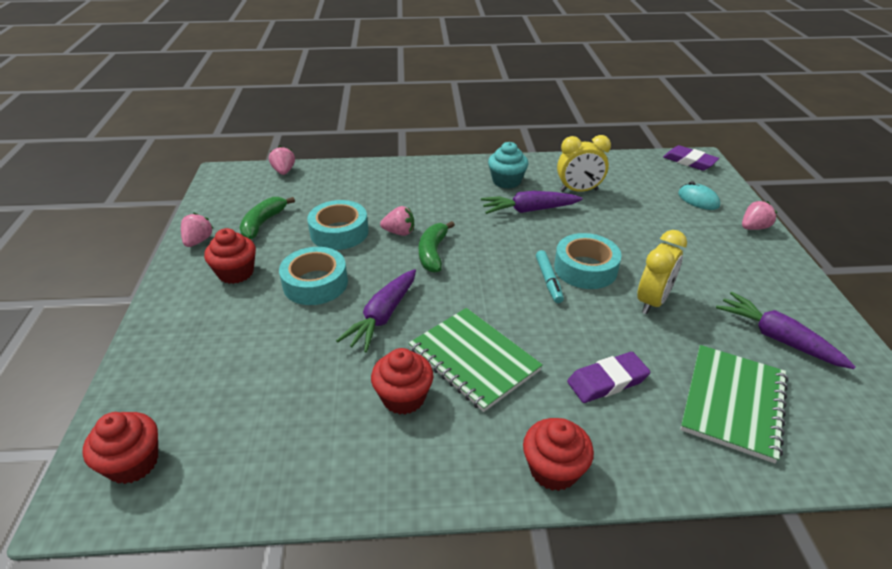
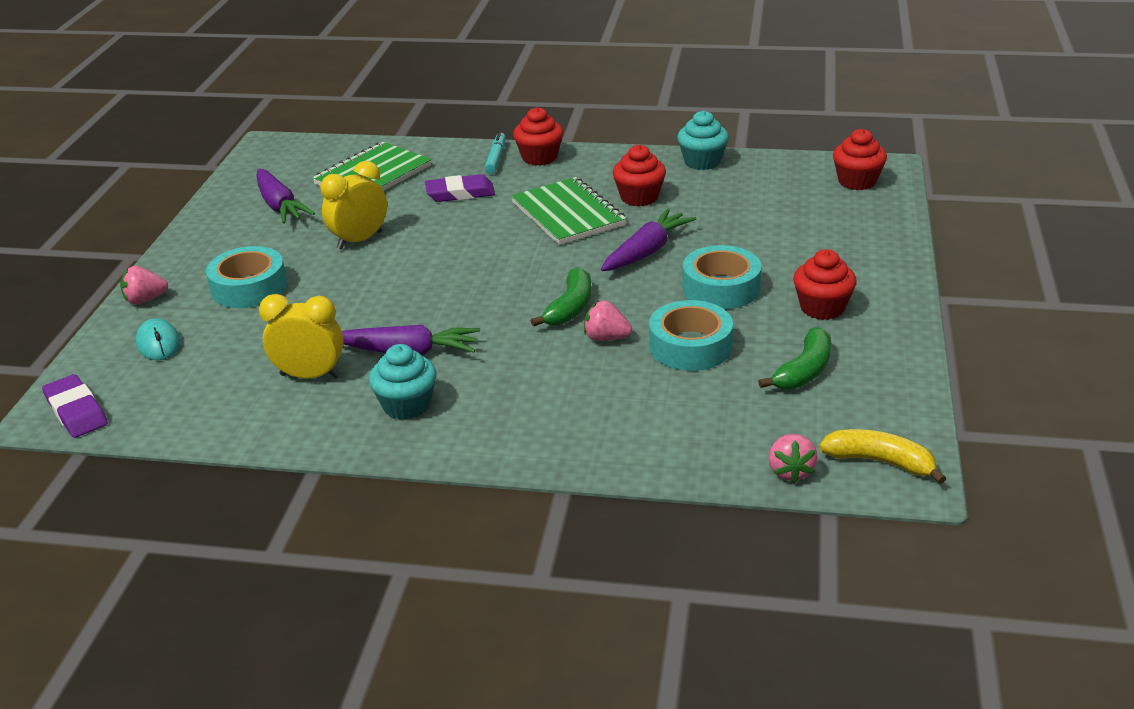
camera: 165 degrees left, 5 degrees down
(198, 241) = (891, 353): pink strawberry -> none
(234, 179) = (880, 462): none -> yellow banana
(331, 487) = (702, 162): none -> turquoise cupcake
(548, 280) = (450, 267): turquoise marker -> turquoise marker (496, 158)
(585, 268) = (399, 275): turquoise tape -> turquoise tape (249, 287)

